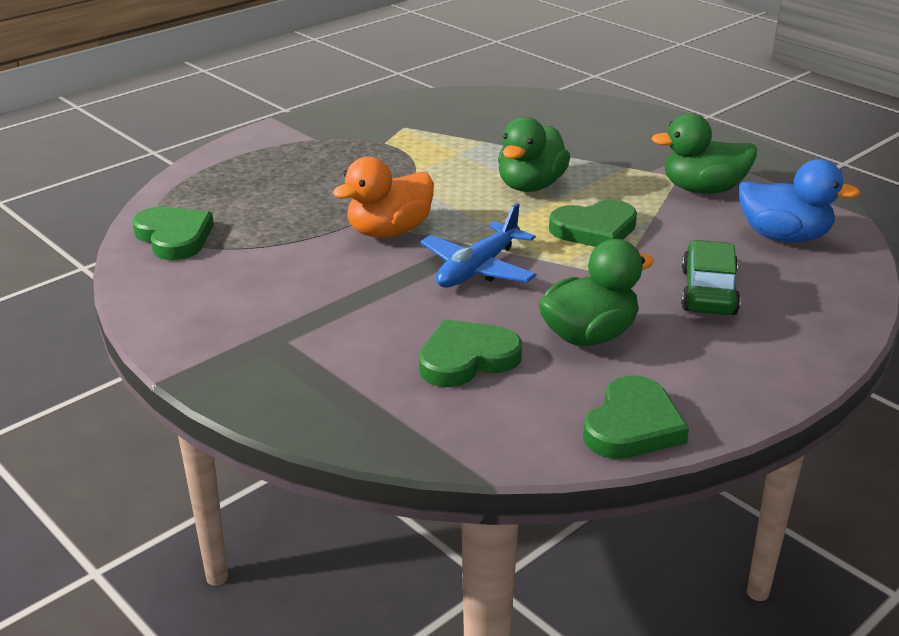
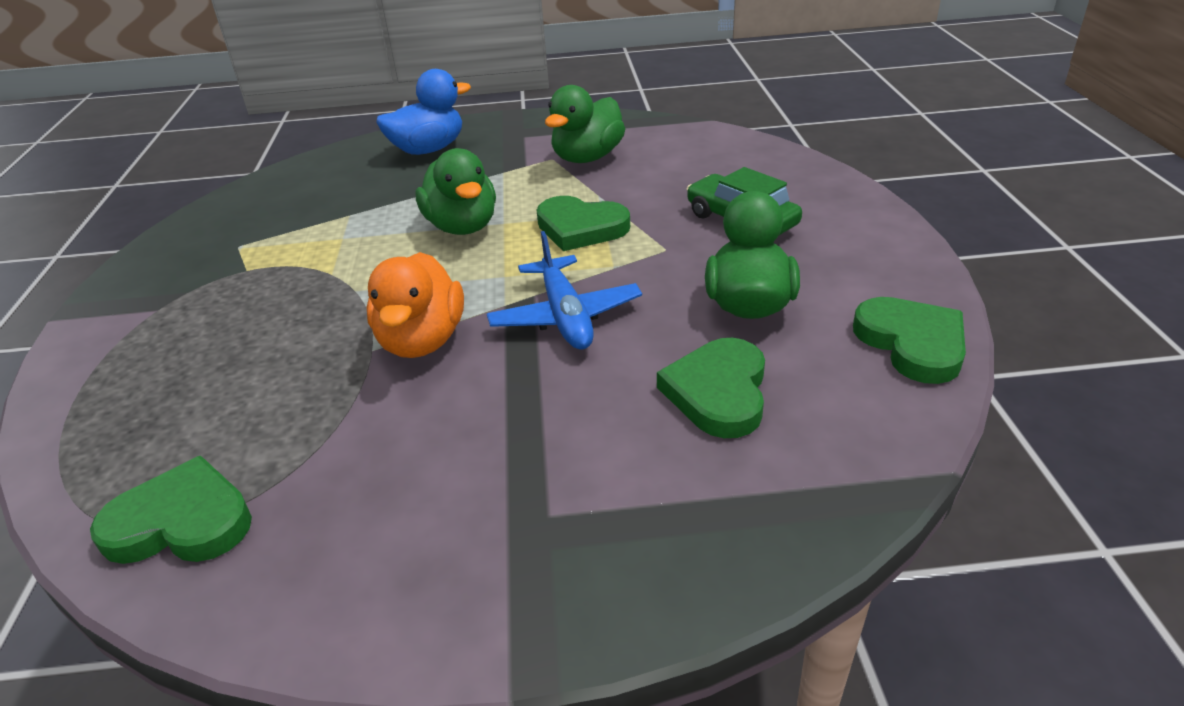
camera: 50 degrees left, 5 degrees up
(594, 229) = (581, 228): green heart -> green heart turned 90 degrees clockwise
(784, 237) = (699, 158): blue duck -> blue duck (428, 150)

